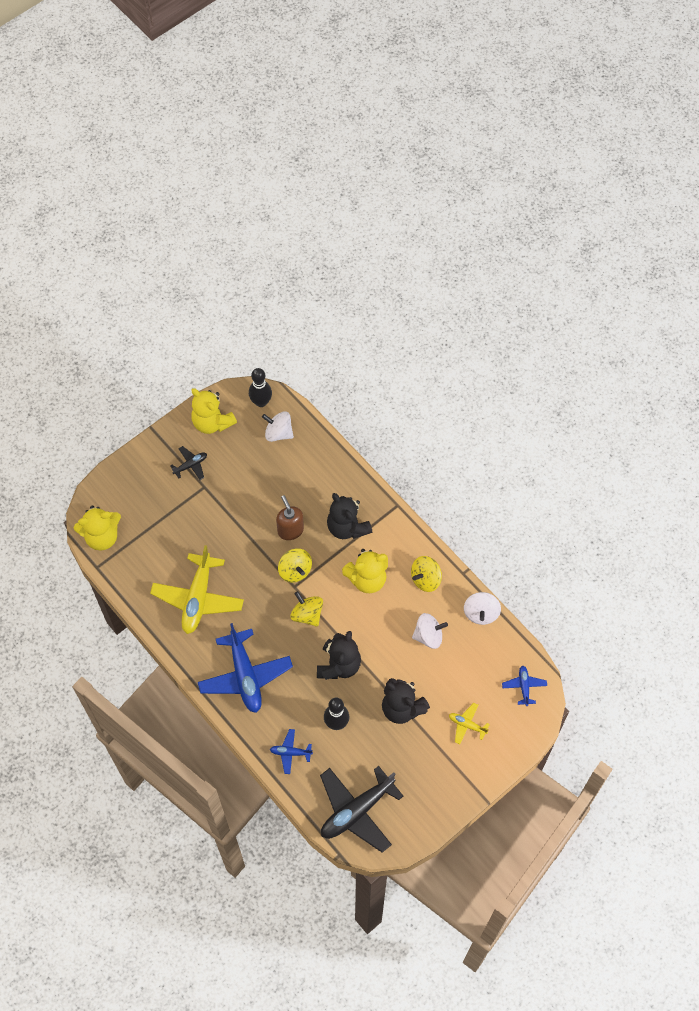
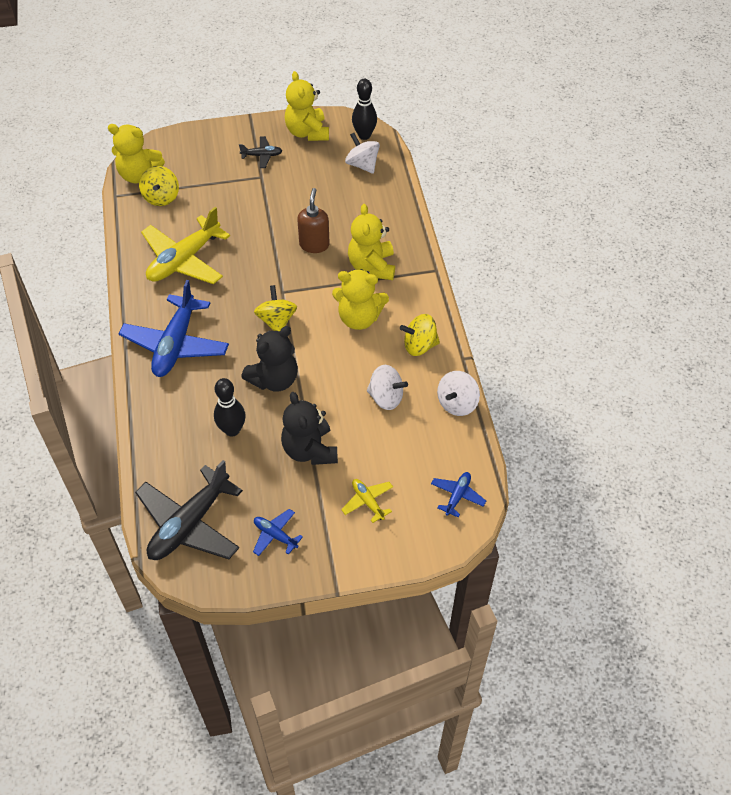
camera: 30 degrees right, 10 degrees down
(290, 752) = (165, 434): blue plane -> blue plane (275, 535)
(295, 570) = (293, 279): yellow spinning top -> yellow spinning top (161, 197)
(347, 527) = (372, 266): black teddy bear -> yellow teddy bear
(357, 811) = (189, 524): black plane -> black plane turned 45 degrees counterclockwise

